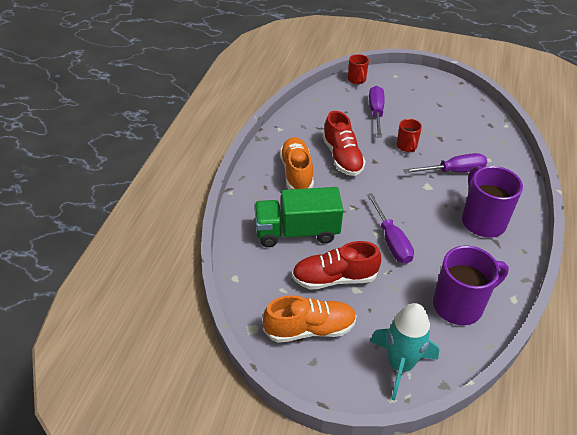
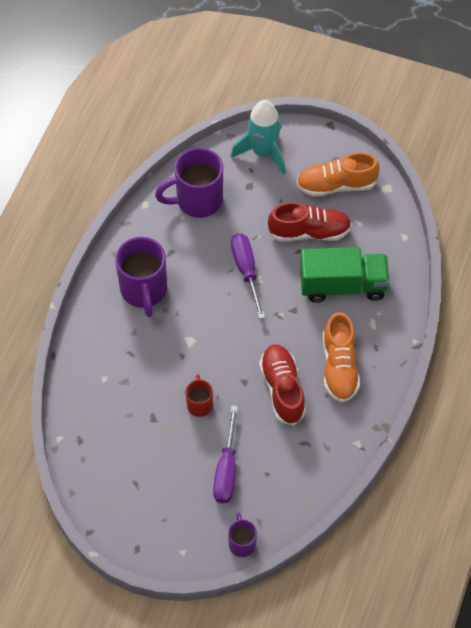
camera: 175 degrees left, 15 degrees up
(357, 80) = (242, 543): red mug -> purple mug
(453, 171) = (153, 362): purple screwdriver -> none

